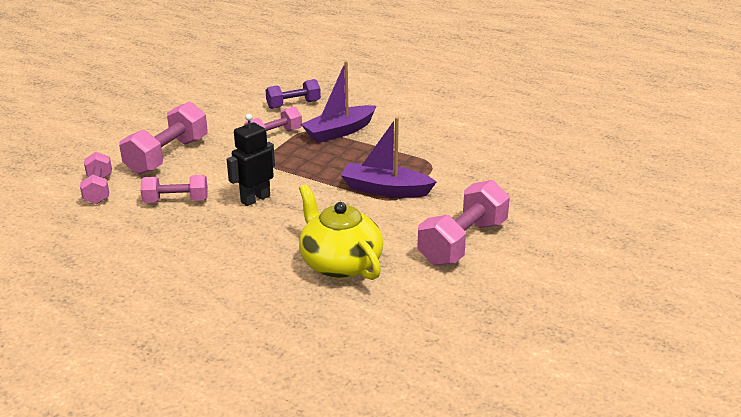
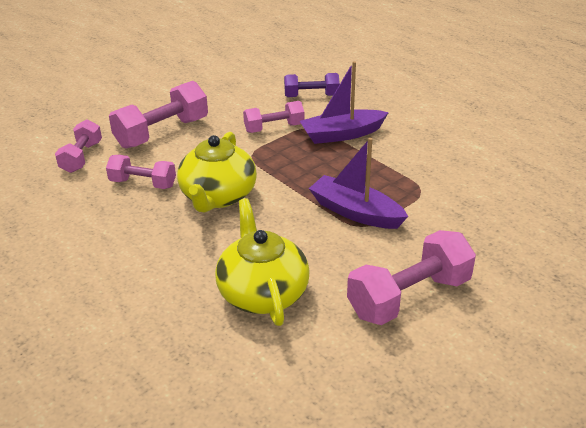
camera: 20 degrees right, 5 degrees up
(255, 199) = (218, 196): black robot -> yellow teapot

